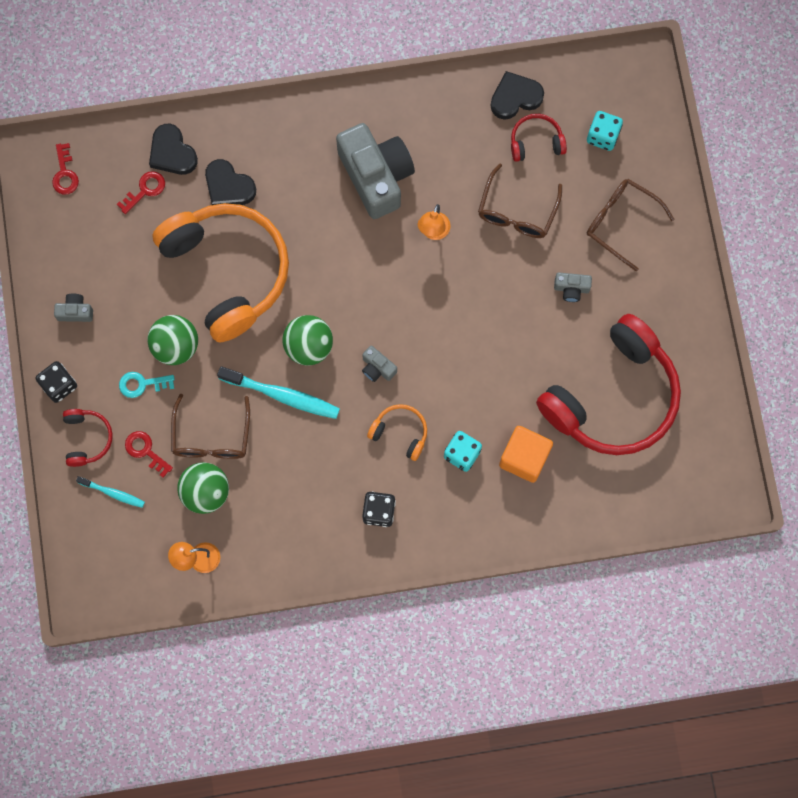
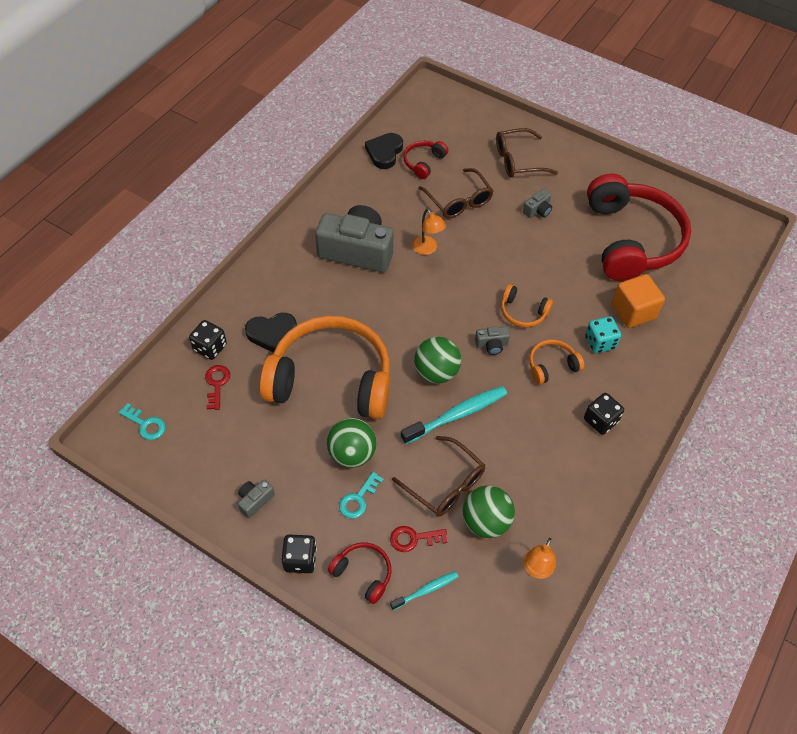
camera: 50 degrees left, 20 degrees down
(65, 173) = (145, 424): red key -> turquoise key
(172, 153) = (210, 347): black heart -> black dice
(437, 366) = (523, 312): none -> orange headphones
(602, 136) = (454, 132): turquoise dice -> none

